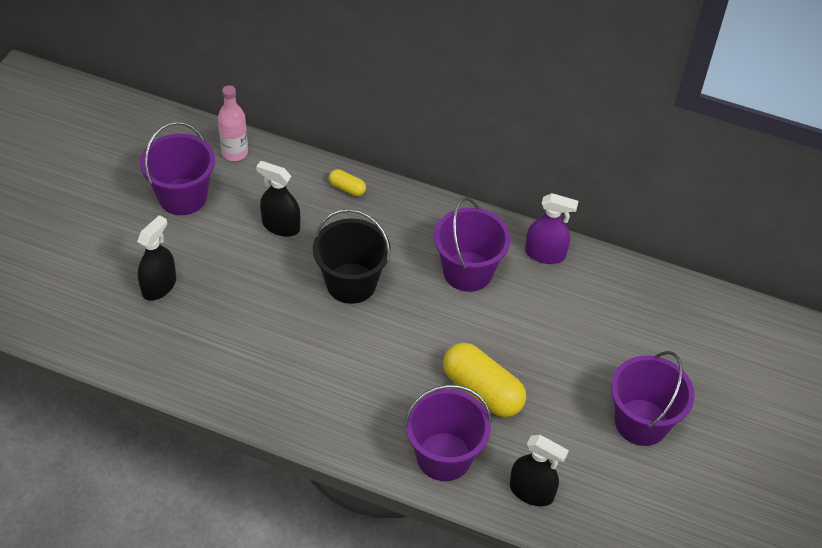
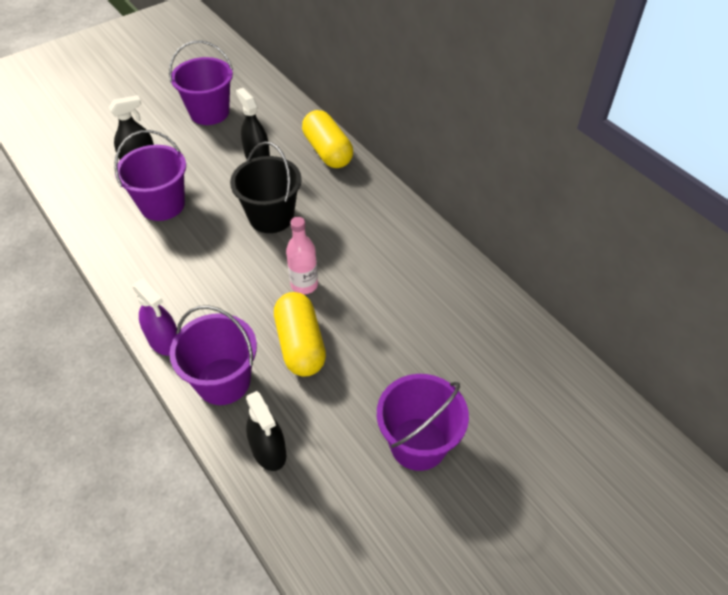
camera: 35 degrees right, 0 degrees up
(234, 153) = (270, 99): pink bottle -> pink bottle (304, 285)
(347, 188) = (328, 151): yellow capsule -> yellow capsule, size x2.09
(468, 271) = (368, 247): purple bucket -> purple bucket (162, 205)
(545, 254) = (445, 262): purple spray bottle -> purple spray bottle (164, 341)

